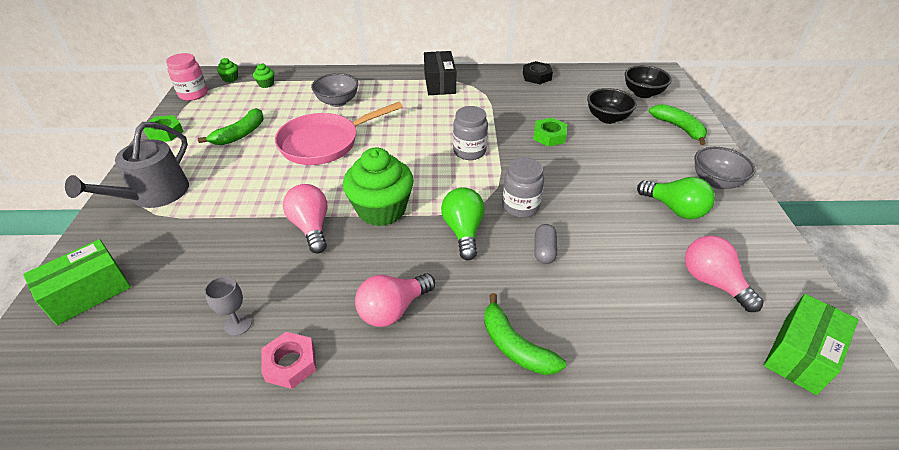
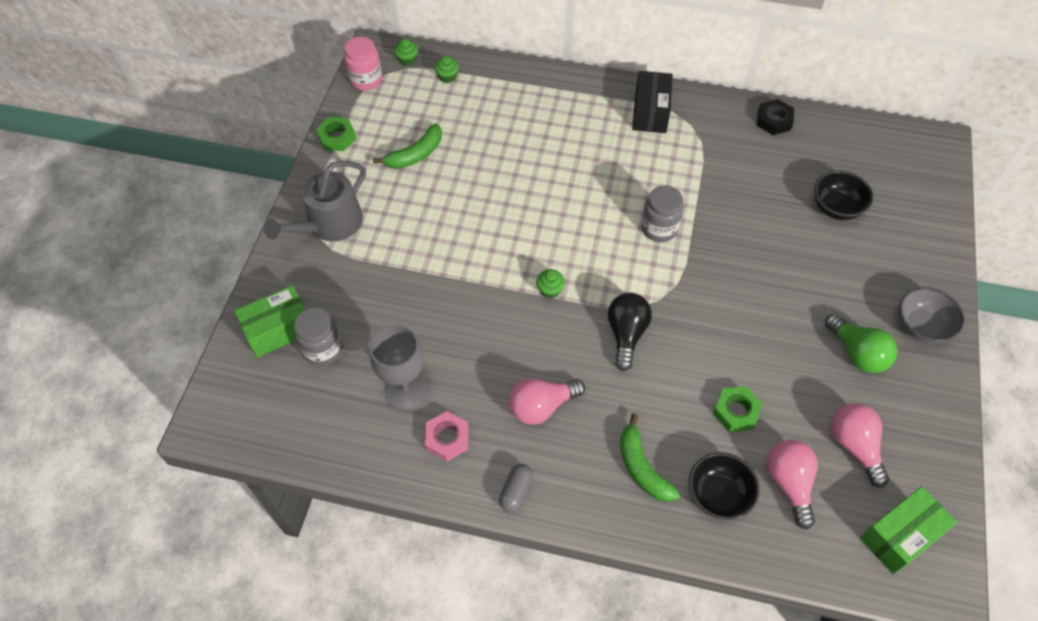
camera: 15 degrees right, 15 degrees up
(238, 324) = (405, 391): grey goblet -> grey goblet, size x1.82
(311, 227) = (478, 297): pink light bulb -> pink light bulb (789, 483)
(324, 143) = (503, 185): pink pan -> none
(337, 102) = (525, 122): grey bowl -> none
(381, 210) = (550, 290): green cupcake -> green cupcake, size x0.41
(463, 231) = (626, 334): green light bulb -> black light bulb
(520, 206) = (693, 315): grey jar -> grey jar (323, 349)
(544, 251) = (700, 374): grey capsule -> grey capsule (516, 491)
(549, 136) = (756, 223): green nut -> green nut (736, 411)
(643, 93) = (898, 174): black bowl -> black bowl (718, 495)
(679, 128) = (917, 240): green banana -> none

